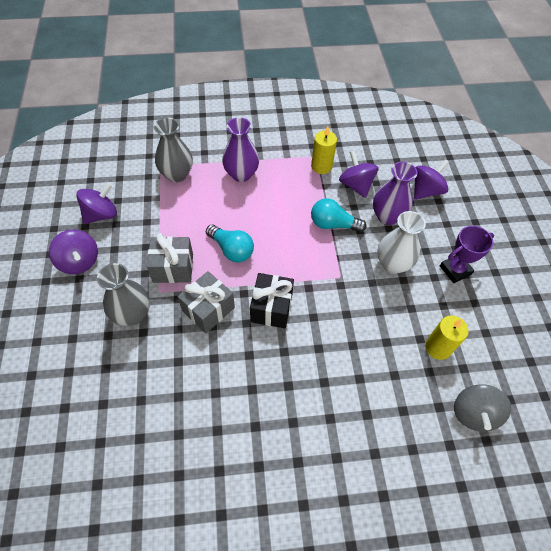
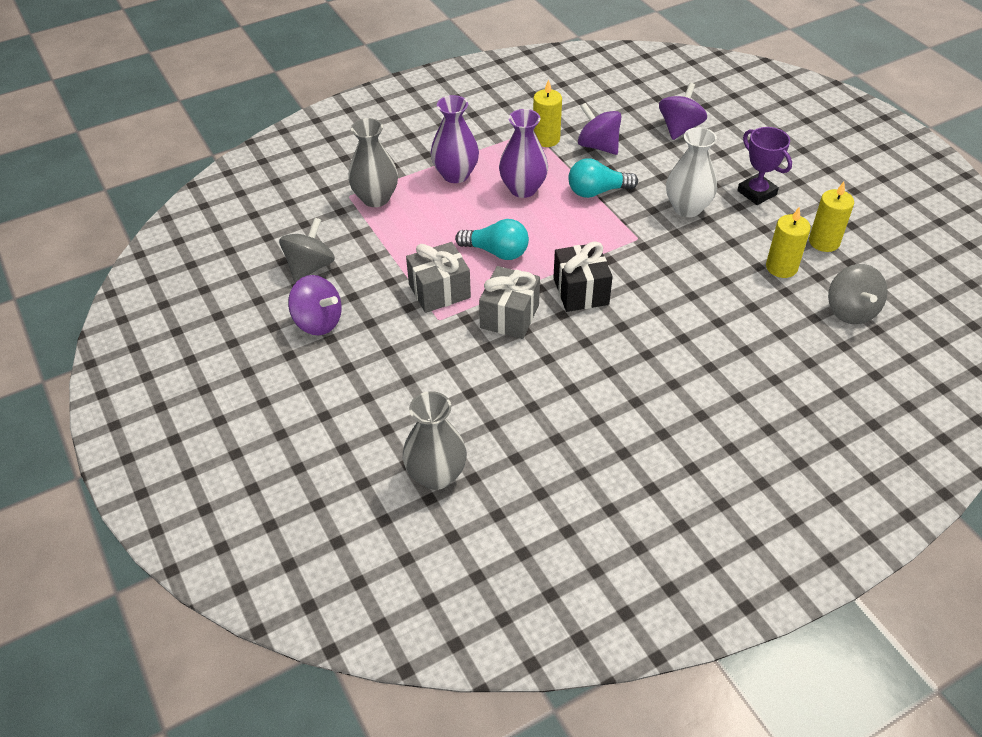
camera: 20 degrees left, 10 degrees down
(101, 214) = (310, 267): purple spinning top -> grey spinning top
(132, 314) = (423, 350): grey vase -> grey vase (436, 475)
(387, 216) = (653, 165): purple vase -> purple vase (523, 189)
(455, 270) = (756, 193): purple trophy -> purple trophy turned 75 degrees counterclockwise
(486, 337) = (824, 242): none -> yellow candle

